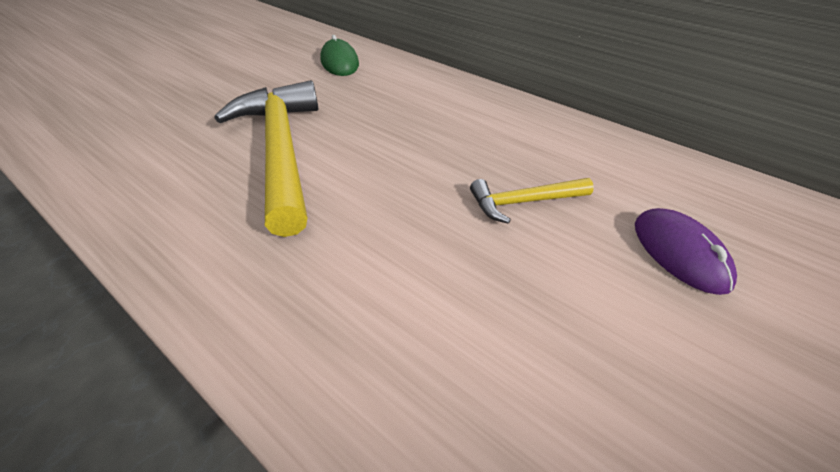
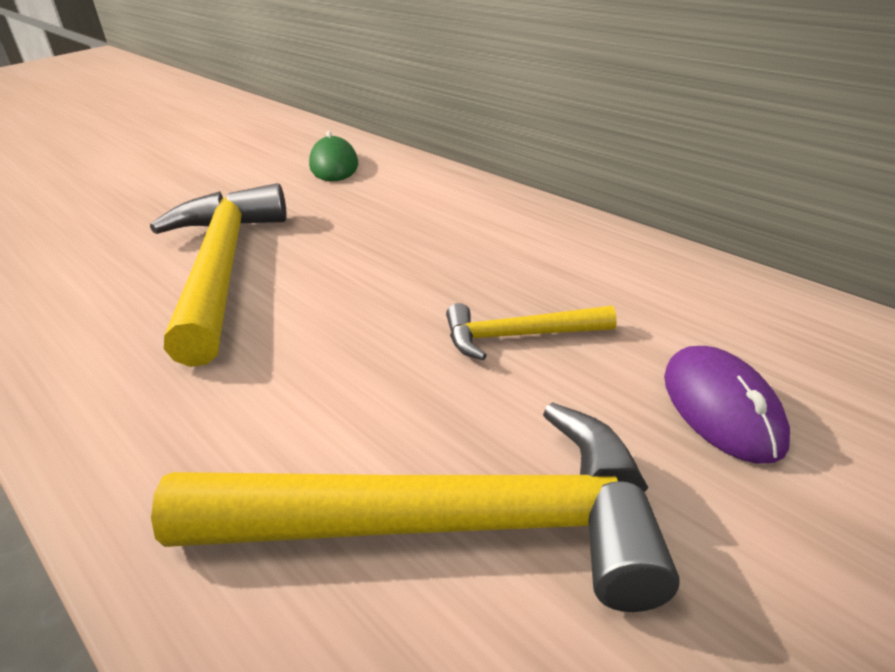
camera: 10 degrees right, 10 degrees down
(522, 357) = (445, 525): none -> yellow hammer

